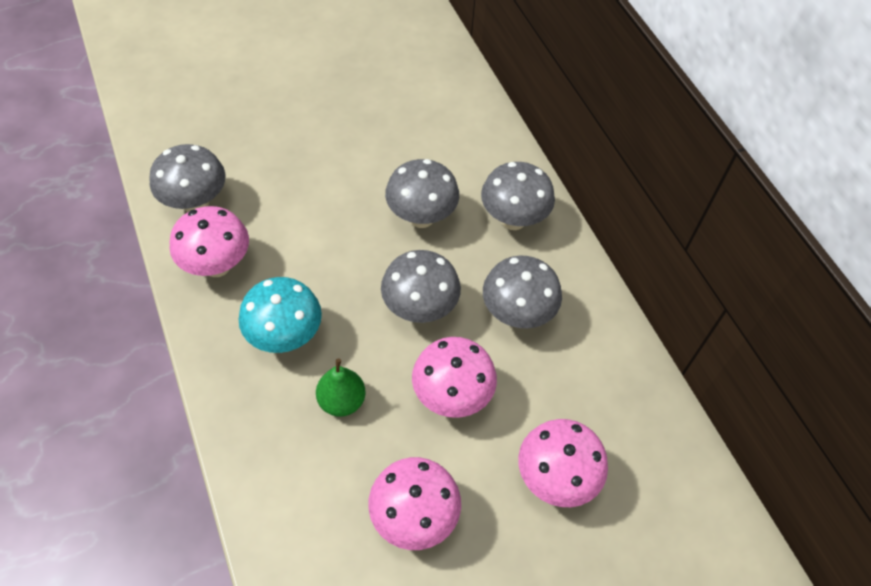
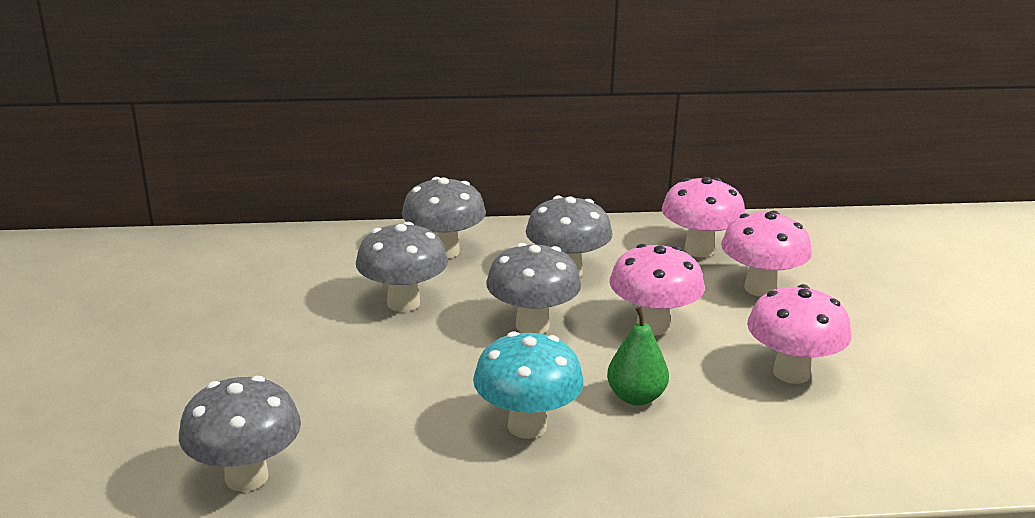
camera: 70 degrees left, 30 degrees down
(217, 265) = (378, 470): pink mushroom -> pink mushroom (699, 250)

